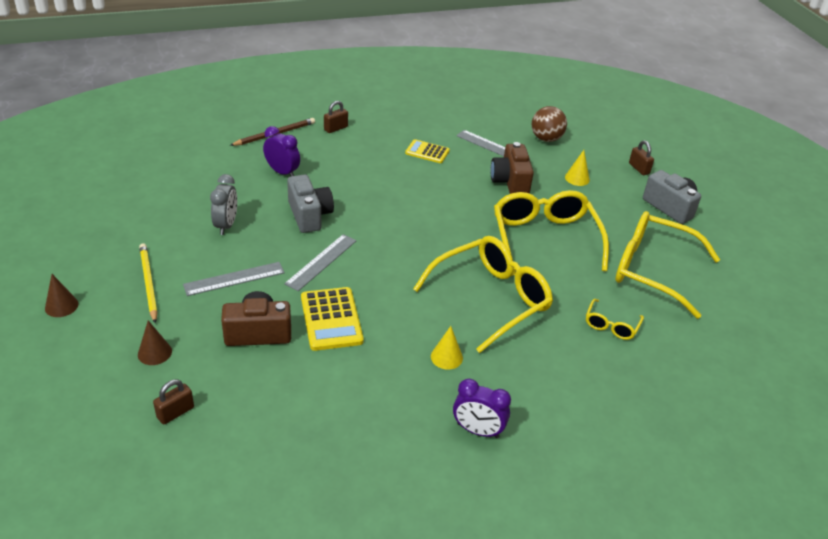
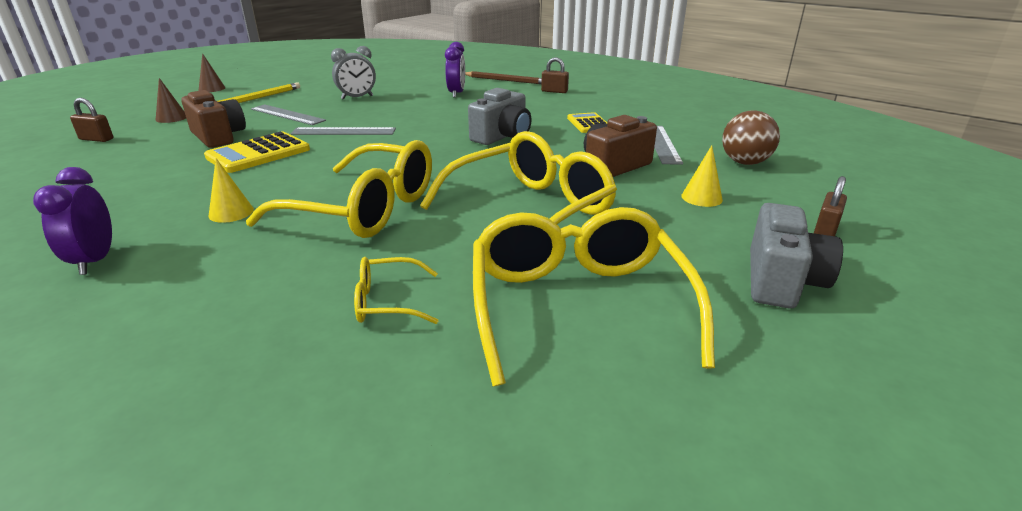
camera: 60 degrees right, 10 degrees down
(309, 215) = (408, 113): grey camera -> grey camera (502, 136)

